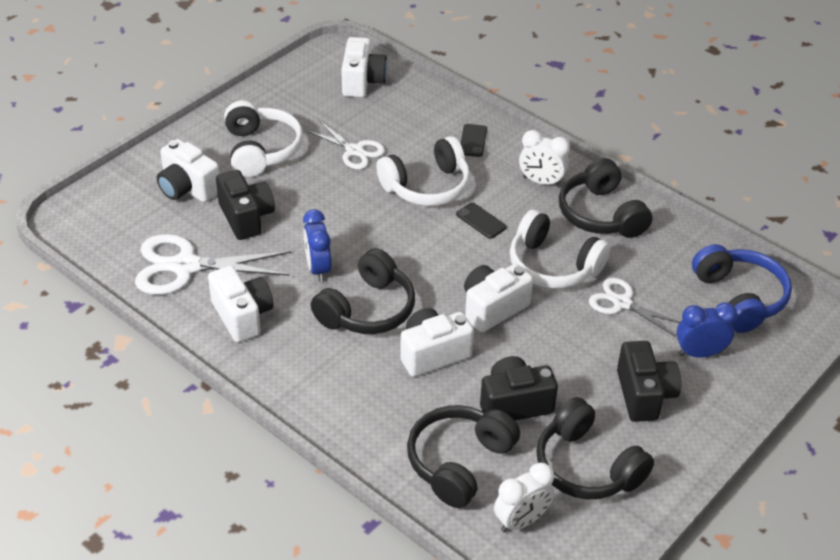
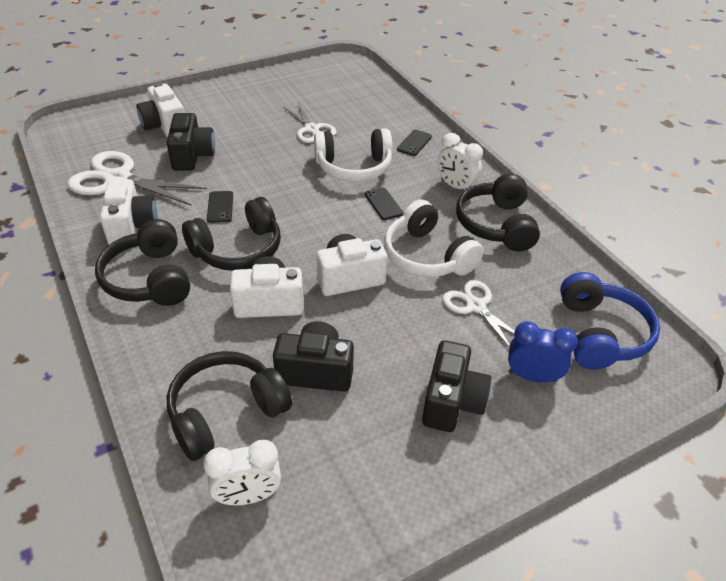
camera: 20 degrees right, 0 degrees up
(261, 150) = (239, 113): white headphones -> none
(318, 269) = (220, 207): blue clock -> black phone
(362, 82) = (351, 85): white camera -> none
(587, 466) = (351, 459): black headphones -> black headphones (150, 279)

